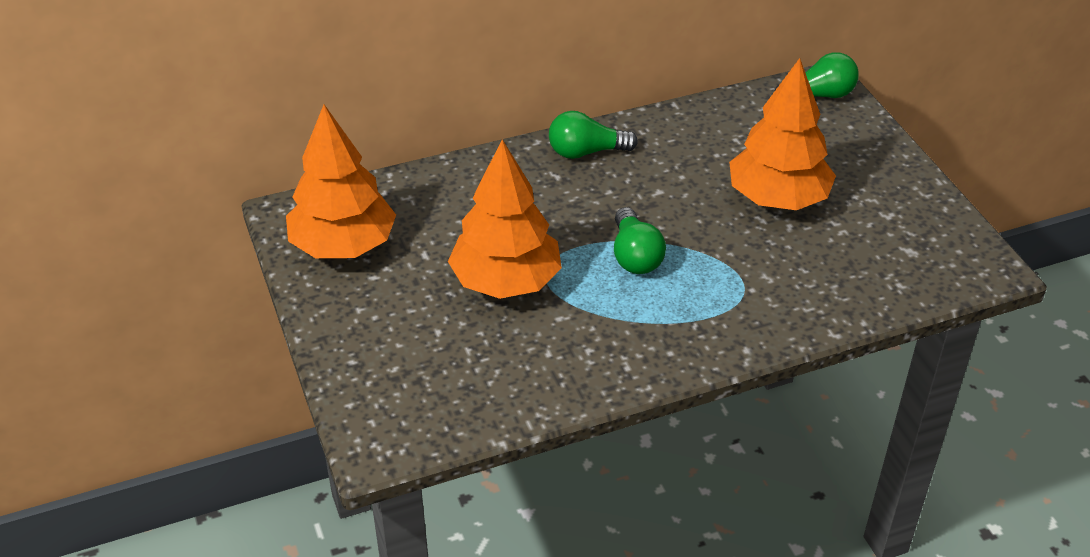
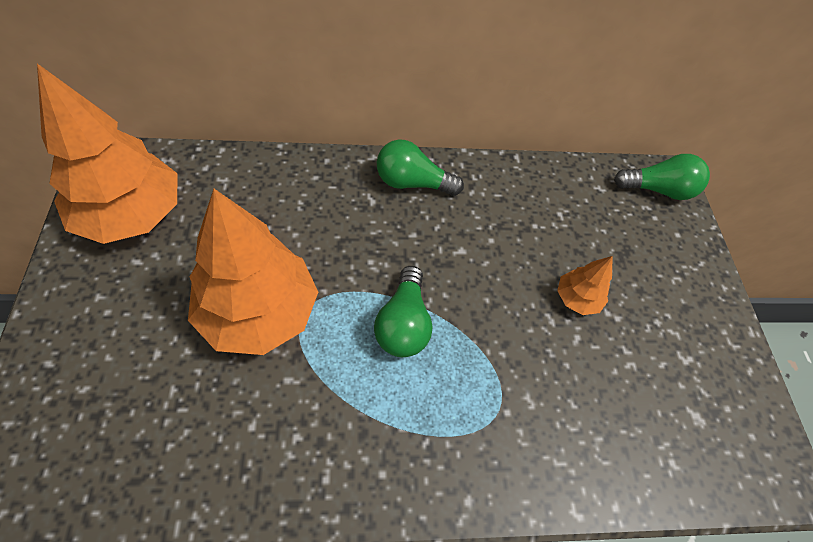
camera: 10 degrees right, 15 degrees up
(777, 198) = (576, 298): orange tree -> orange tree, size x0.46

